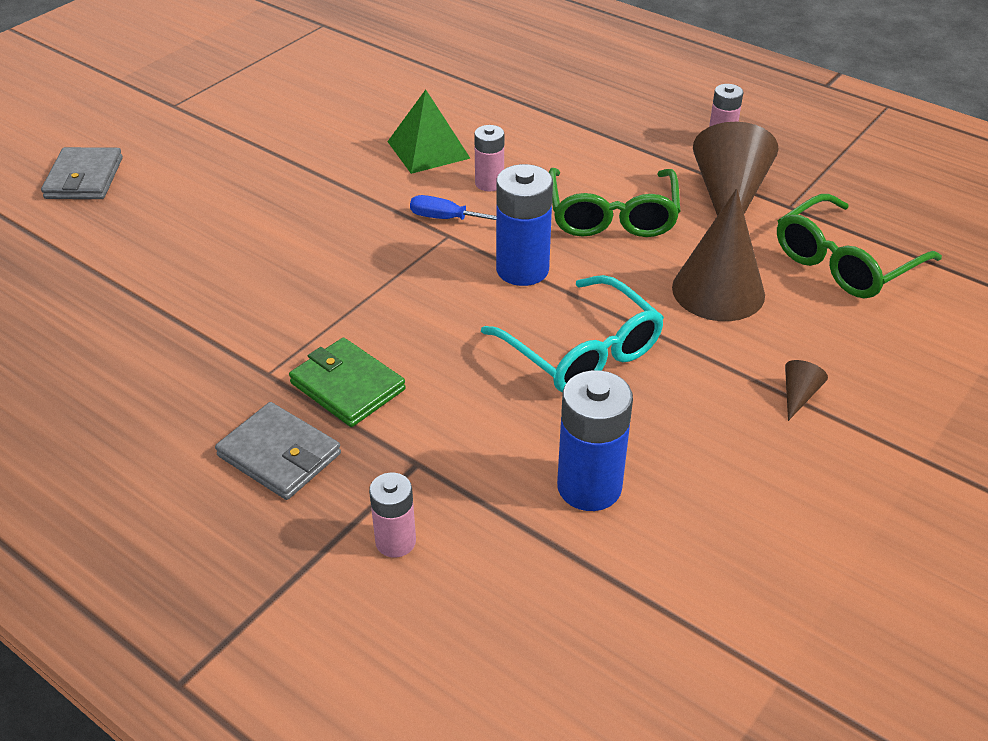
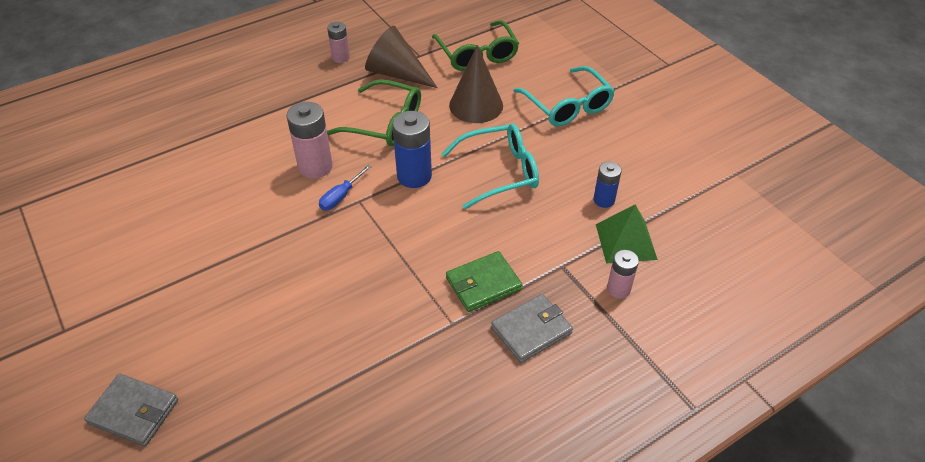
camera: 70 degrees left, 5 degrees up
(428, 149) = (254, 186): green pyramid -> green pyramid (626, 241)
(489, 183) = (315, 167): pink battery -> pink battery, size x1.67
(589, 487) = (604, 200): blue battery -> blue battery, size x0.60
(798, 395) = (567, 106): brown cone -> turquoise glasses

